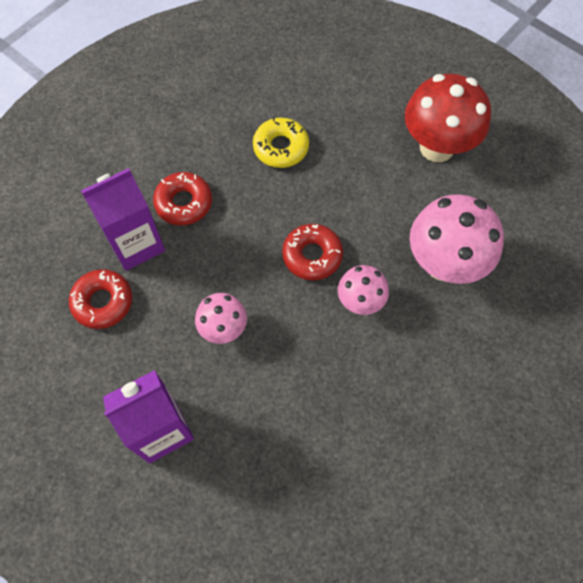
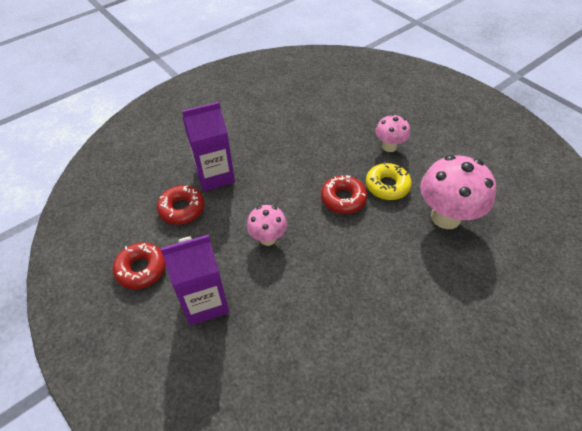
camera: 10 degrees right, 15 degrees down
(184, 203) = (254, 155): red donut -> red donut (141, 269)
(281, 147) = (330, 130): yellow donut -> yellow donut (387, 186)
(360, 302) = (376, 234): pink mushroom -> pink mushroom (389, 146)
(437, 147) = (445, 142): red mushroom -> none

